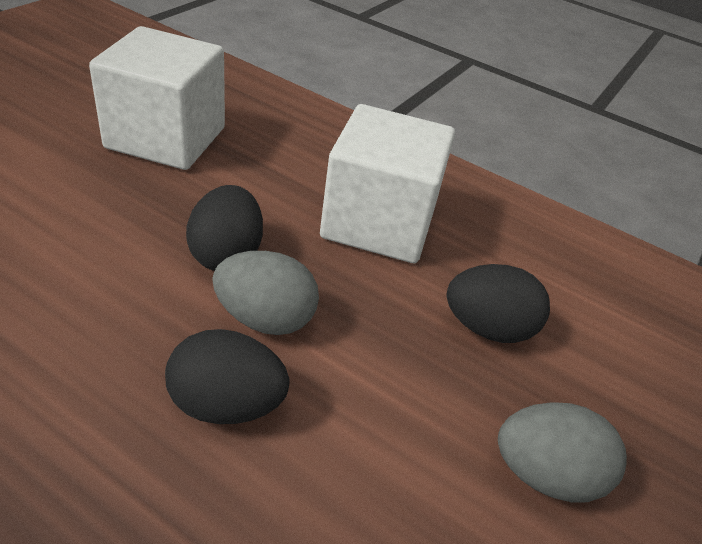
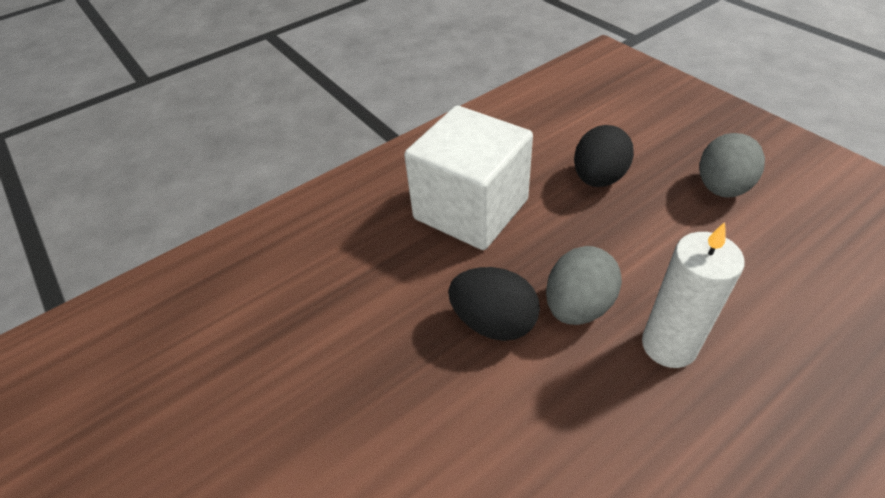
camera: 60 degrees left, 5 degrees up
(166, 138) = (285, 352): white cube -> none
(226, 404) = (669, 345): black egg -> white candle

